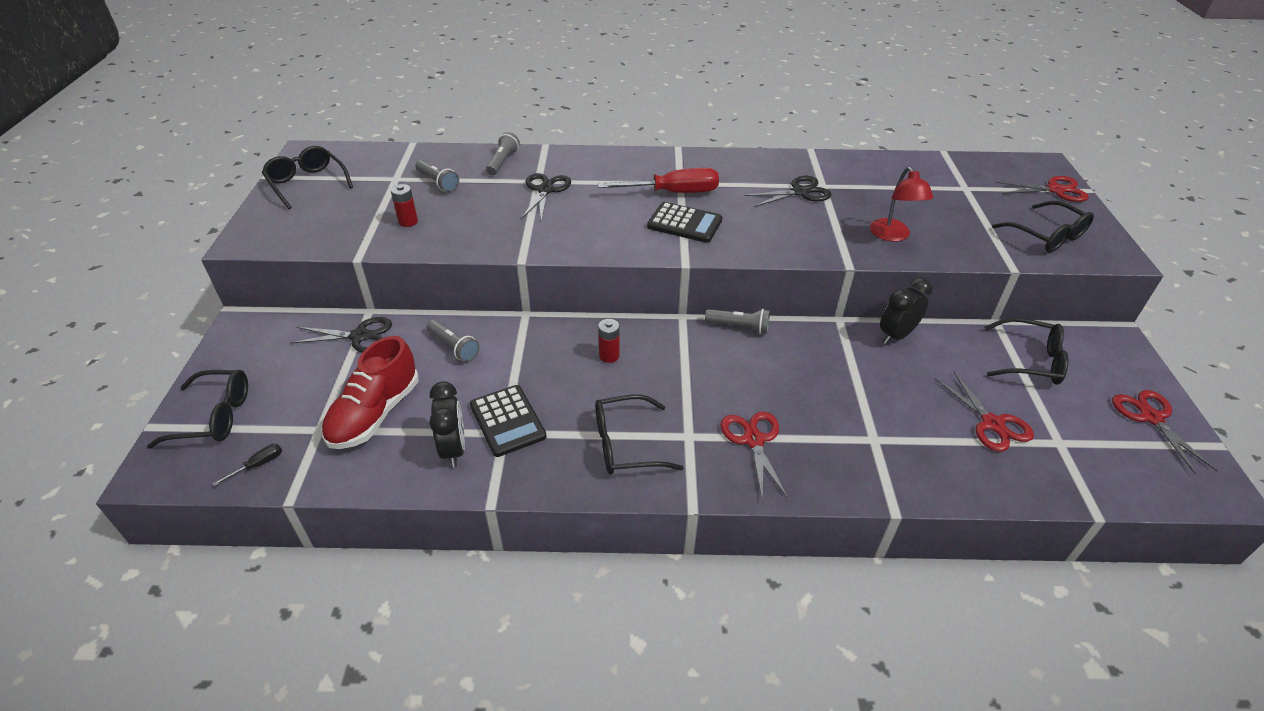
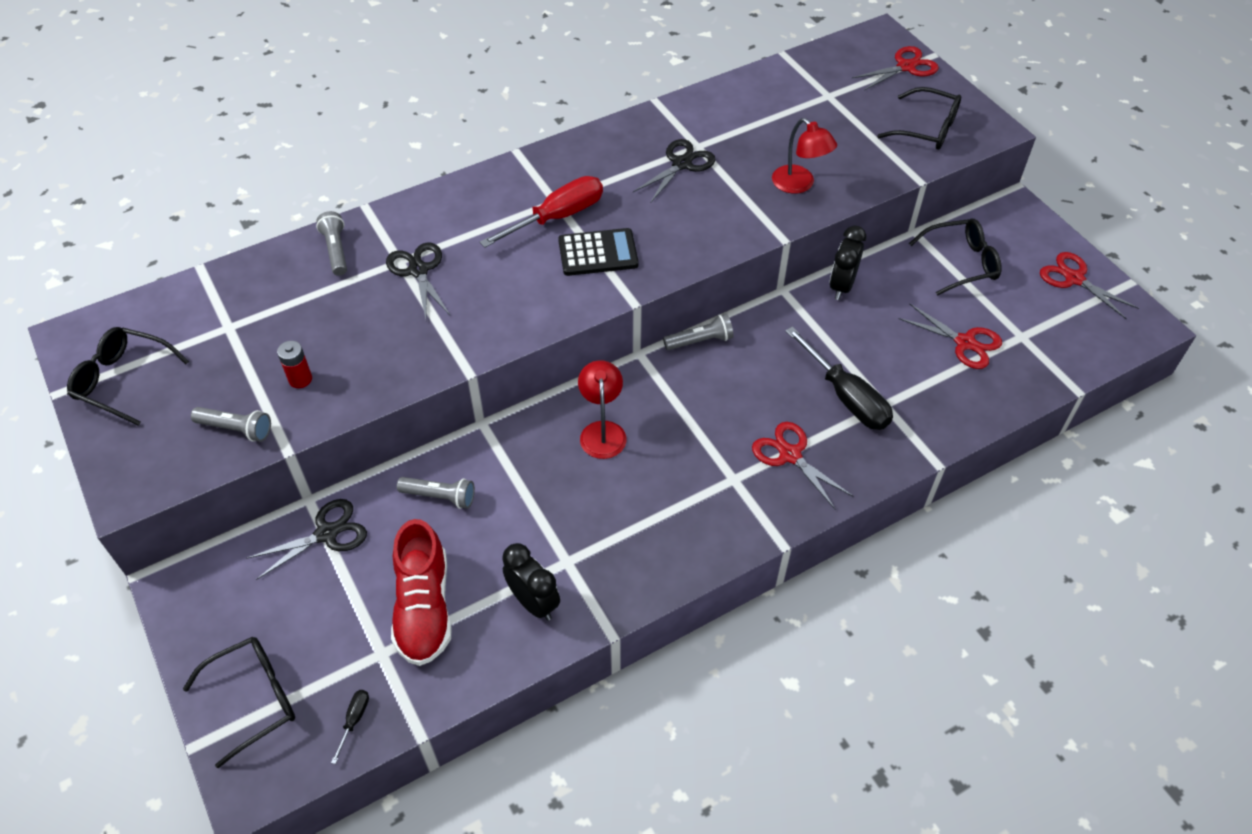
camera: 30 degrees left, 10 degrees up
(438, 182) = (285, 311): grey flashlight -> grey flashlight (236, 429)
(507, 421) = (560, 548): black calculator -> none
(609, 356) = (602, 431): red battery -> red lamp
(625, 444) = (685, 516): black glasses -> none
(840, 418) = (846, 397): none -> black screwdriver

